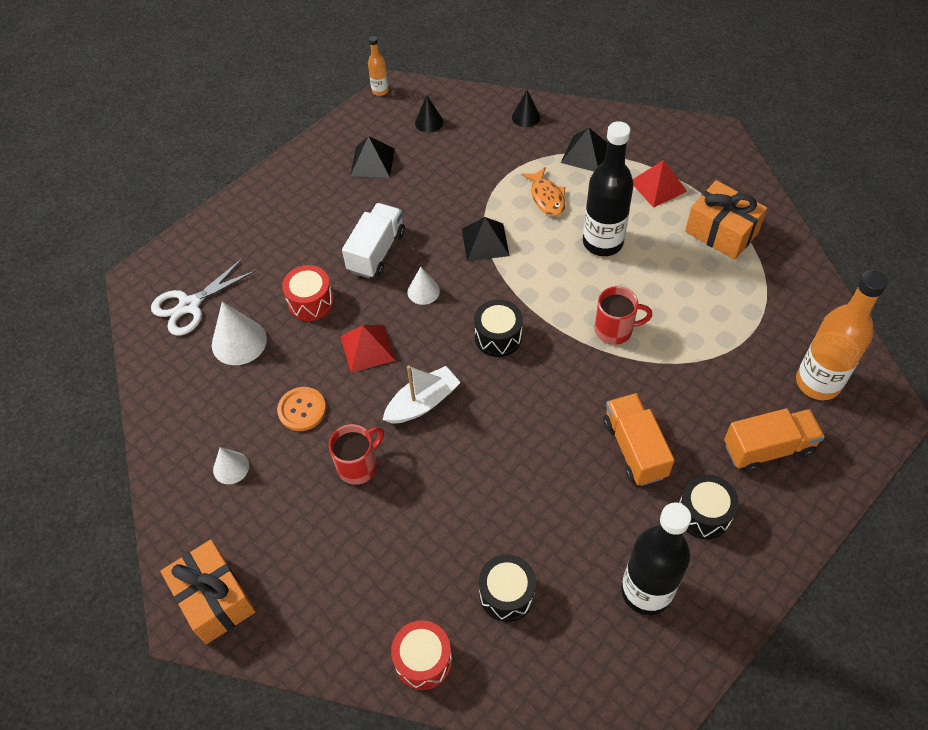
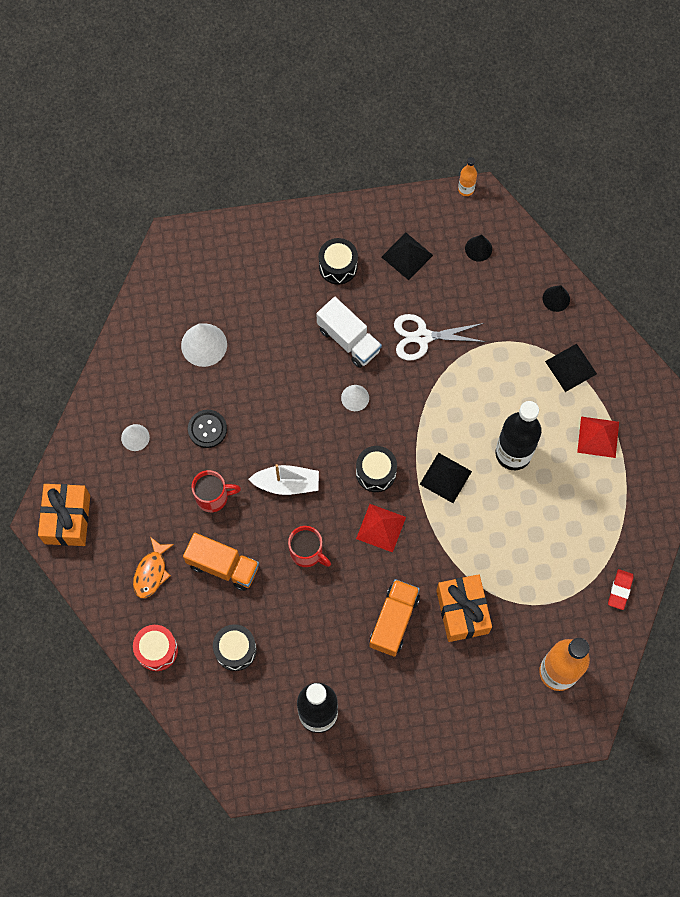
camera: 35 degrees right, 15 degrees up
(189, 305) = (191, 289): white scissors -> white scissors (422, 337)
(302, 410) = (207, 429): orange button -> black button
(311, 302) = (273, 348): red drum -> none
(367, 348) = (283, 414): red pyramid -> red pyramid (381, 528)
(376, 251) = (348, 339): white truck -> white truck turned 75 degrees clockwise
(485, 242) = (430, 389): black pyramid -> black pyramid (445, 478)
(546, 197) = (507, 384): orange fish -> orange fish (151, 572)
(615, 330) = (458, 528): red mug -> red mug (307, 552)
(703, 514) = (397, 696): black drum -> black drum (338, 266)
(721, 232) = (606, 511): orange gift -> orange gift (462, 611)
(768, 448) = (479, 688): orange truck -> orange truck (223, 566)
(796, 282) = (620, 590): none -> red eraser

